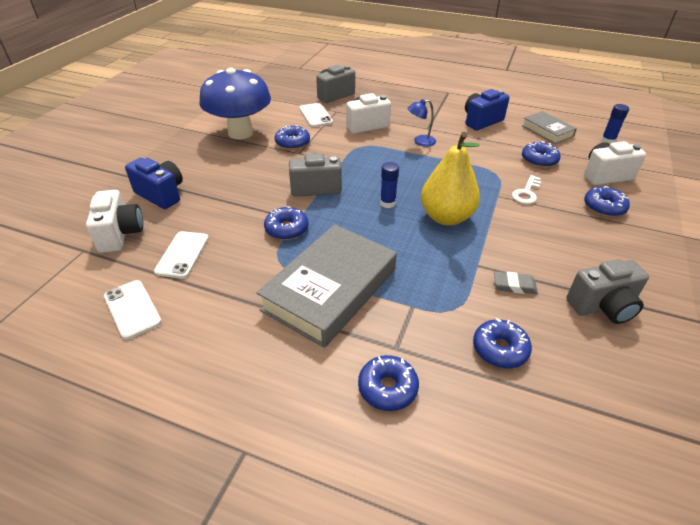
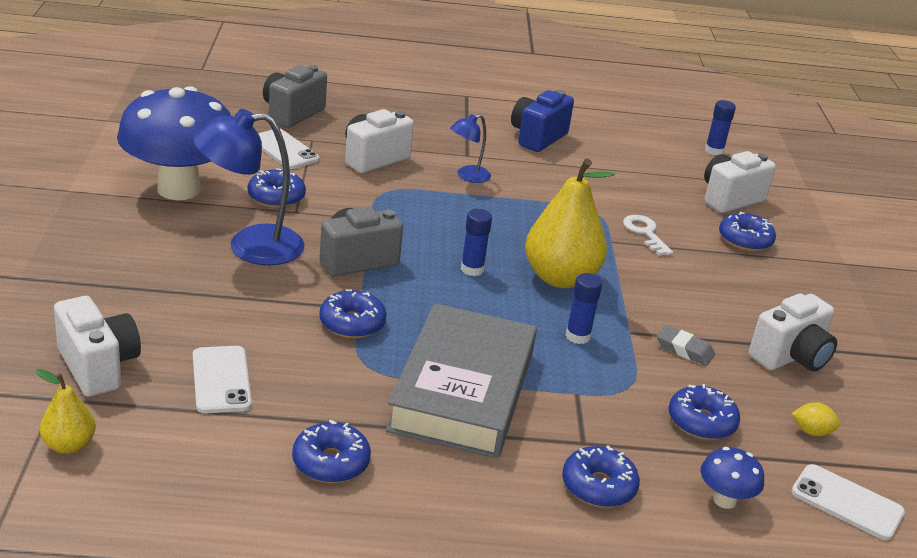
camera: 25 degrees left, 10 degrees down
(67, 282) = (69, 445): none -> yellow pear
(132, 309) = (202, 461): white phone -> white phone (847, 502)
(161, 194) = (118, 300): blue camera -> none
(257, 171) = (250, 246): none -> blue lamp
(436, 262) = (577, 336): none -> blue glue stick
(487, 425) = (724, 500): none -> blue mushroom
(514, 286) = (684, 349): grey eraser -> grey eraser turned 45 degrees clockwise
(526, 193) = (645, 233): white key -> white key turned 150 degrees clockwise
(539, 160) = (640, 187): blue donut -> blue donut (331, 462)
(547, 131) = (632, 144): grey book -> none
(594, 377) = (811, 432): none -> yellow lemon
(602, 307) = (790, 357): grey camera -> white camera

